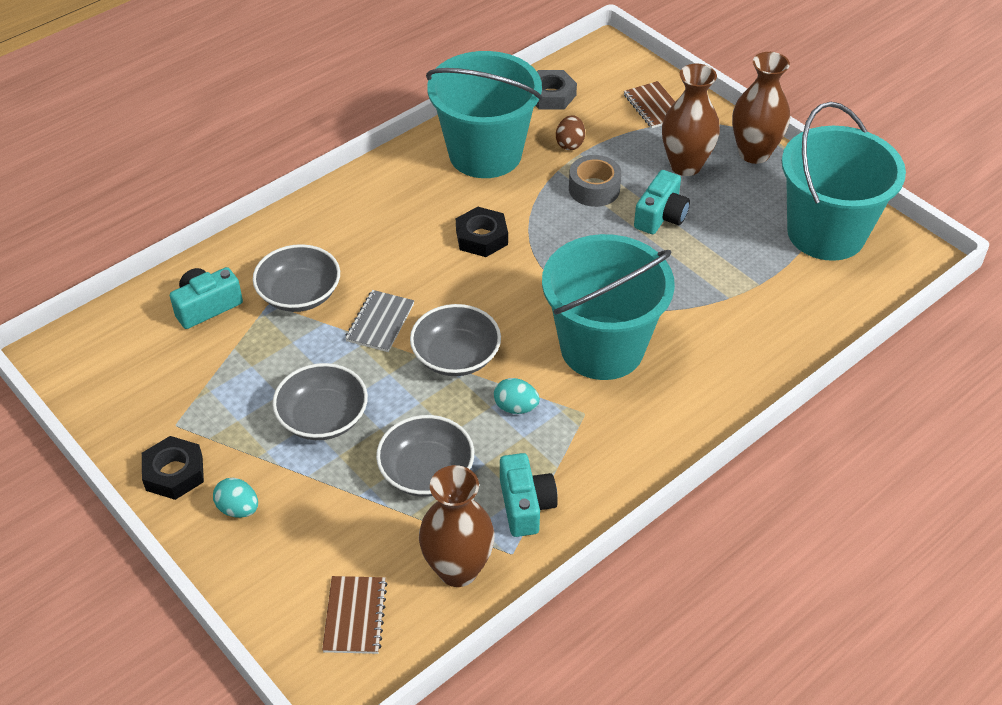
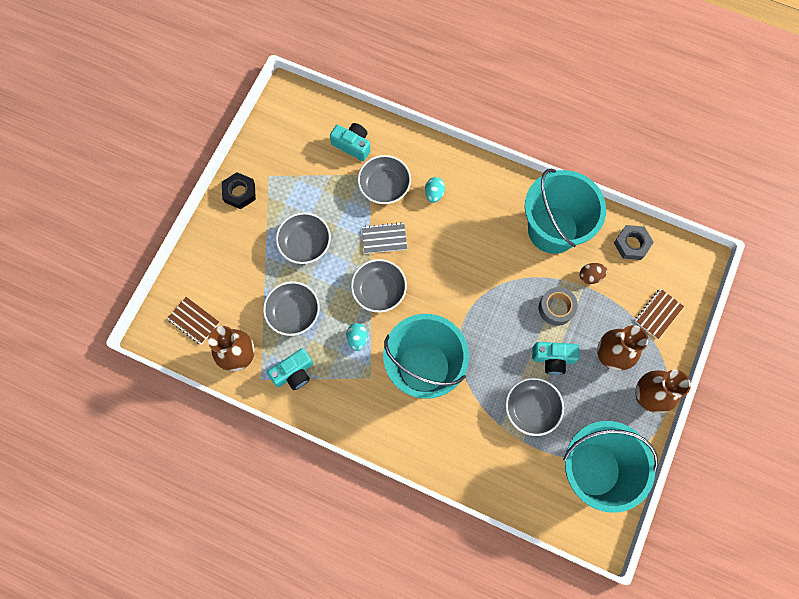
camera: 65 degrees right, 25 degrees up
(238, 509) = (231, 234): turquoise egg -> turquoise egg (434, 194)
(355, 616) = (194, 321): brown notebook -> brown notebook turned 60 degrees clockwise
(482, 237) = (478, 261): black nut -> none
(718, 260) = (531, 408): none -> grey bowl

